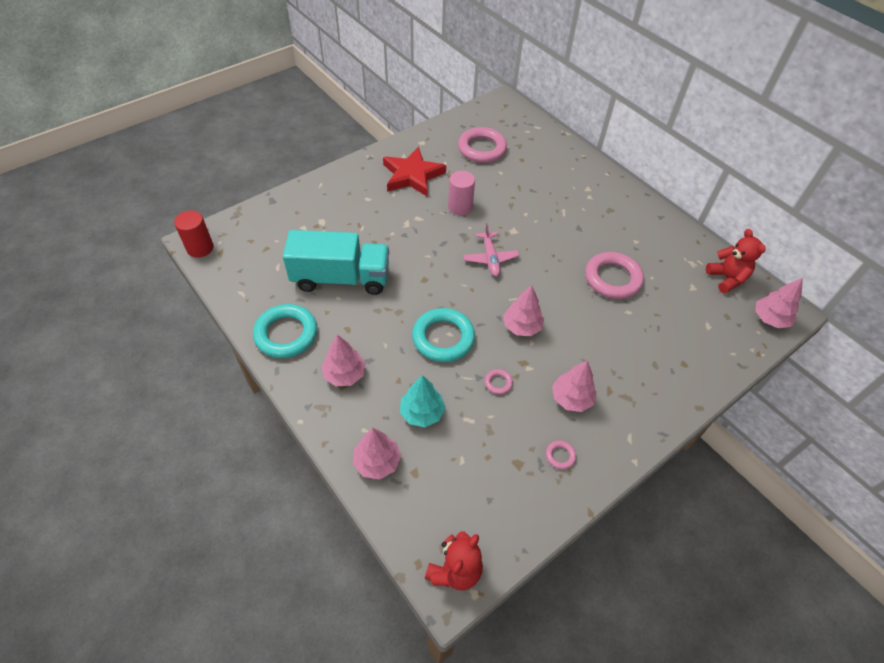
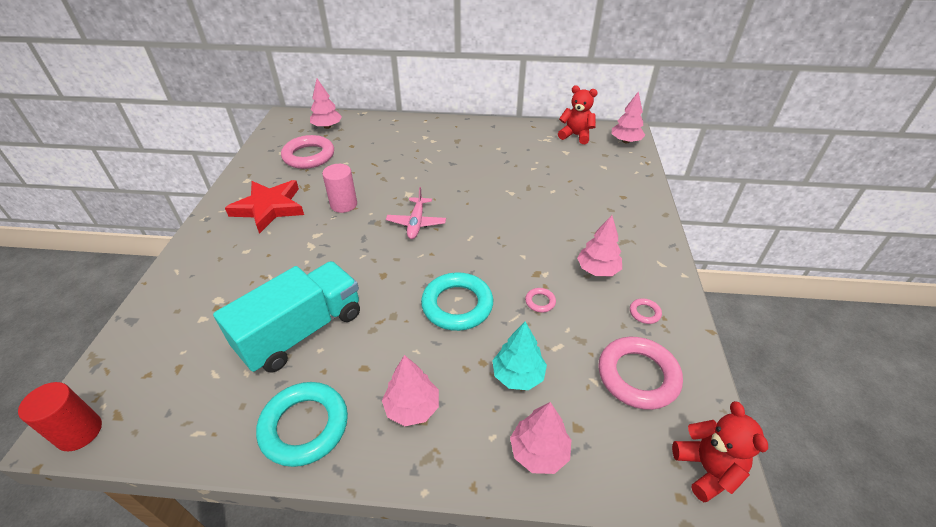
camera: 45 degrees left, 10 degrees down
(490, 258) = (416, 223): pink plane -> pink plane turned 60 degrees clockwise
(521, 326) = (502, 251): pink tree -> pink tree (327, 127)
(612, 279) = (516, 178): pink ring -> pink ring (637, 376)

